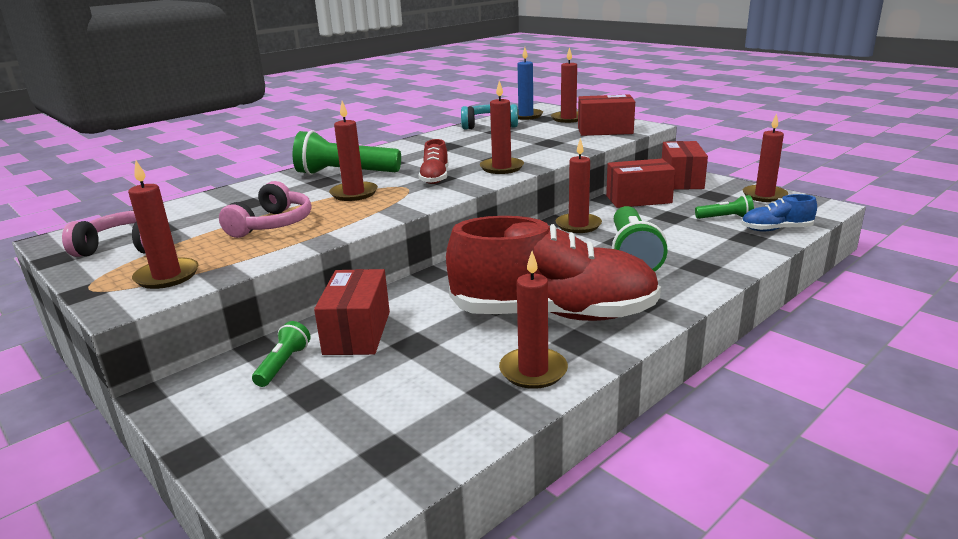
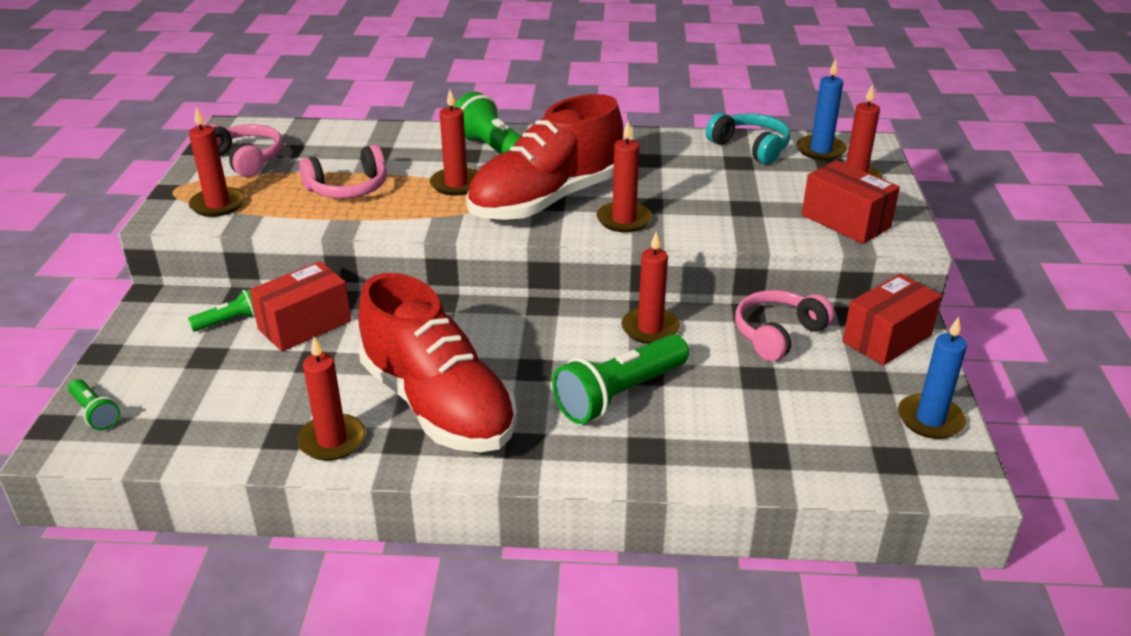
camera: 45 degrees right, 10 degrees up
(435, 178) = (546, 200): red shoe -> red shoe, size x2.31
(638, 199) = (778, 334): red box -> pink headphones
(725, 218) = (809, 416): green flashlight -> green flashlight (95, 413)
(764, 195) = (930, 419): red candle -> blue candle
(776, 229) = (824, 467): blue shoe -> none

